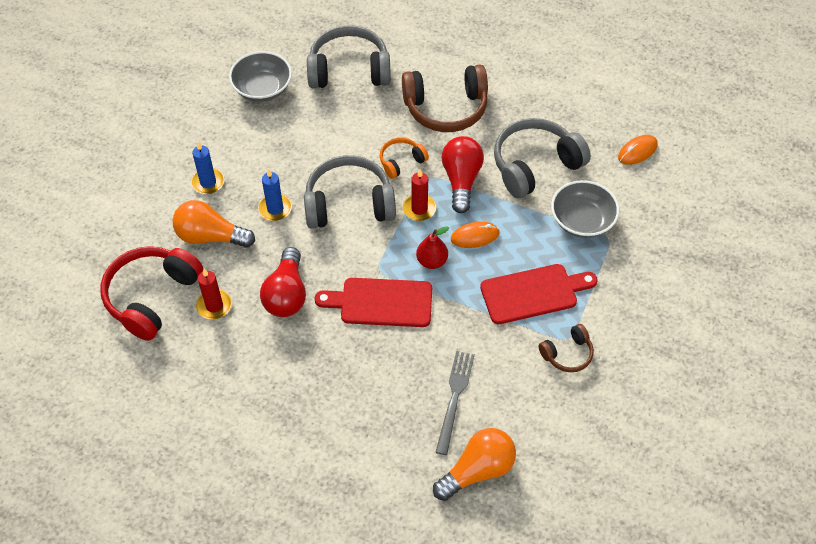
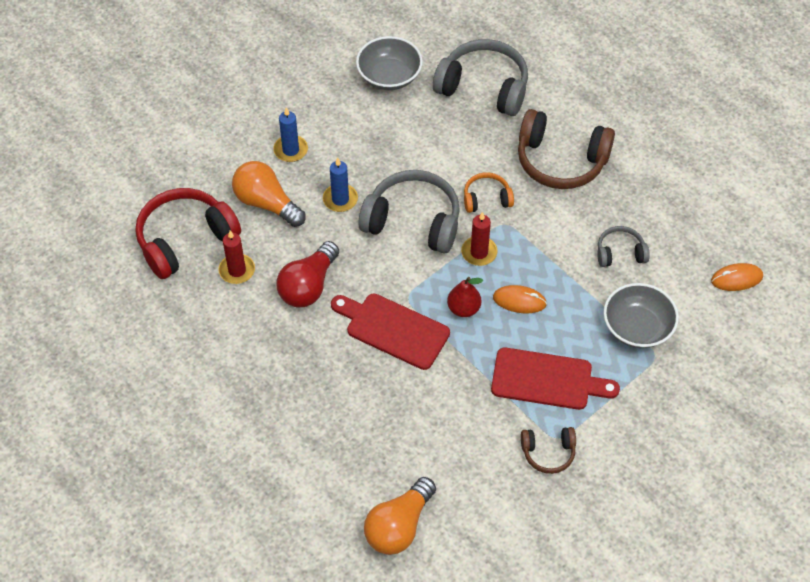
camera: 25 degrees right, 0 degrees up
(454, 398) = (414, 449): grey fork -> none
(461, 180) = (536, 240): red light bulb -> none
(477, 470) = (399, 526): orange light bulb -> orange light bulb turned 135 degrees clockwise
(535, 165) = (620, 253): grey headphones -> grey headphones, size x0.52

